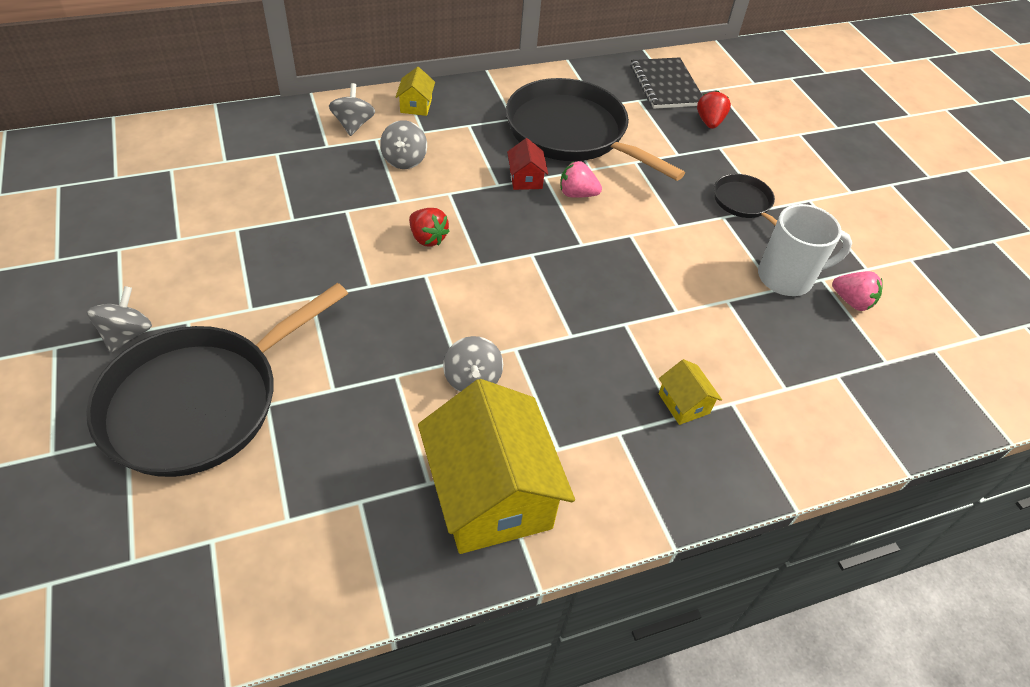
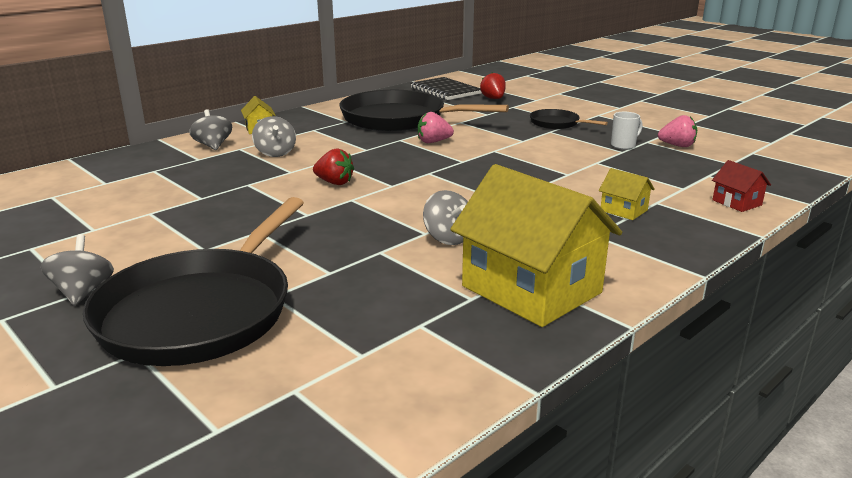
camera: 20 degrees left, 25 degrees down
(525, 179) = (386, 143): red house -> red house (737, 202)
(787, 278) = (624, 145): white mug -> white mug, size x0.54

